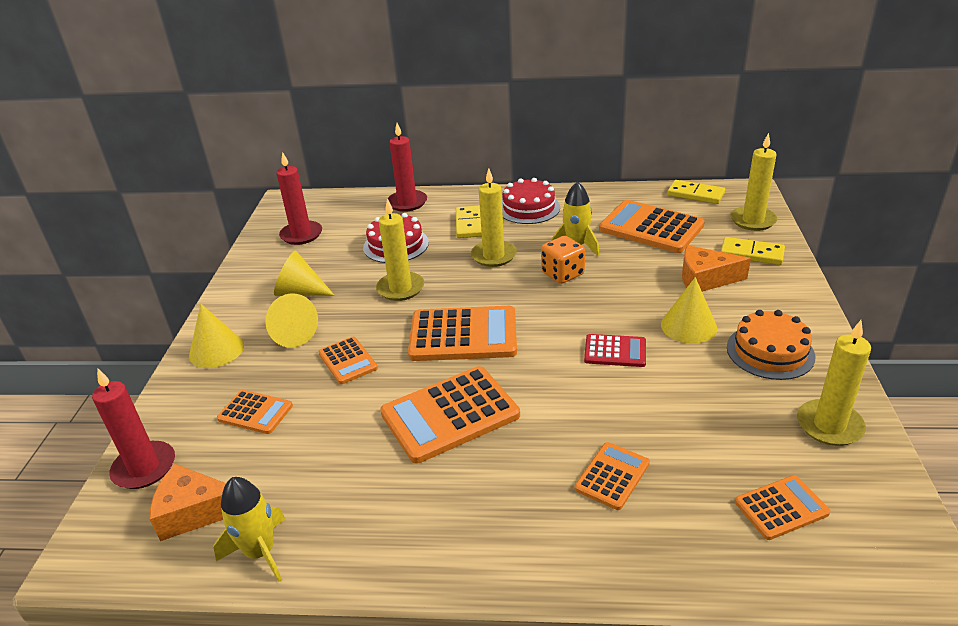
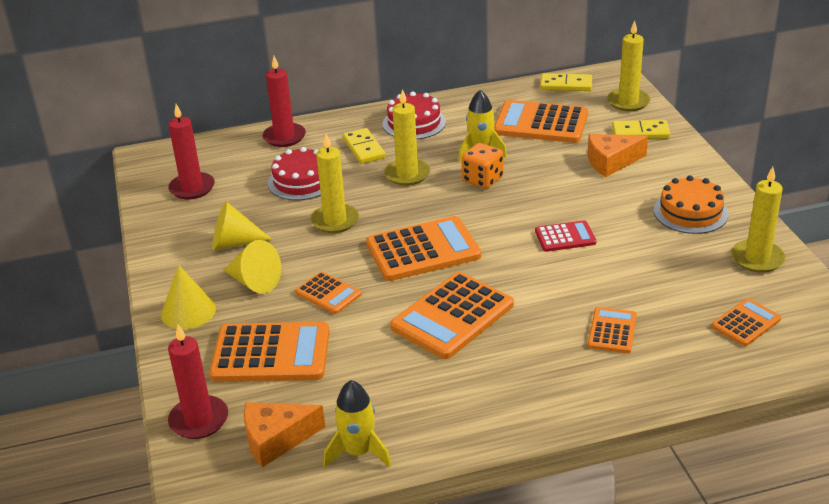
camera: 20 degrees left, 0 degrees up
(255, 412) = (271, 354): orange calculator -> orange calculator, size x1.85
(688, 326) = (616, 204): yellow cone -> none

